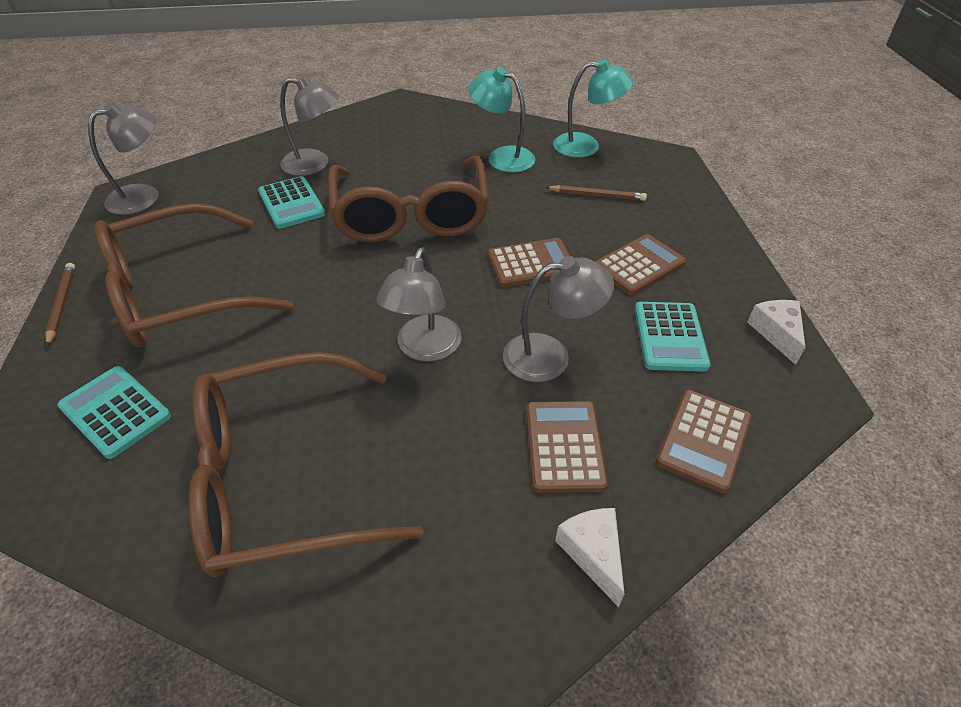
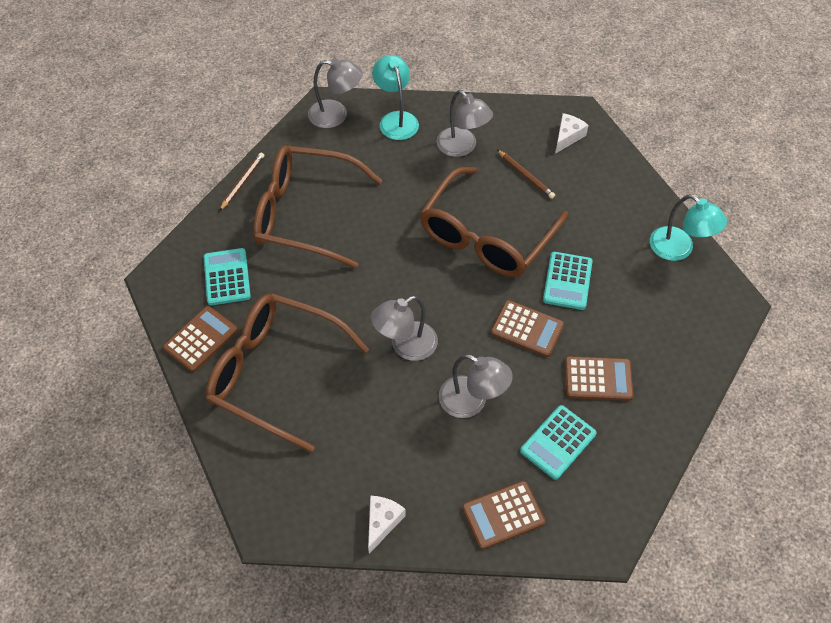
camera: 40 degrees right, 10 degrees up
(291, 203) = (419, 177): turquoise calculator -> turquoise calculator (567, 281)
(502, 157) = (601, 220): turquoise lamp -> turquoise lamp (396, 119)
(564, 446) = (424, 460): brown calculator -> brown calculator (201, 339)
(597, 195) = (634, 302): brown pencil -> brown pencil (525, 176)
(776, 333) = (631, 490): white cheese -> white cheese (567, 137)

